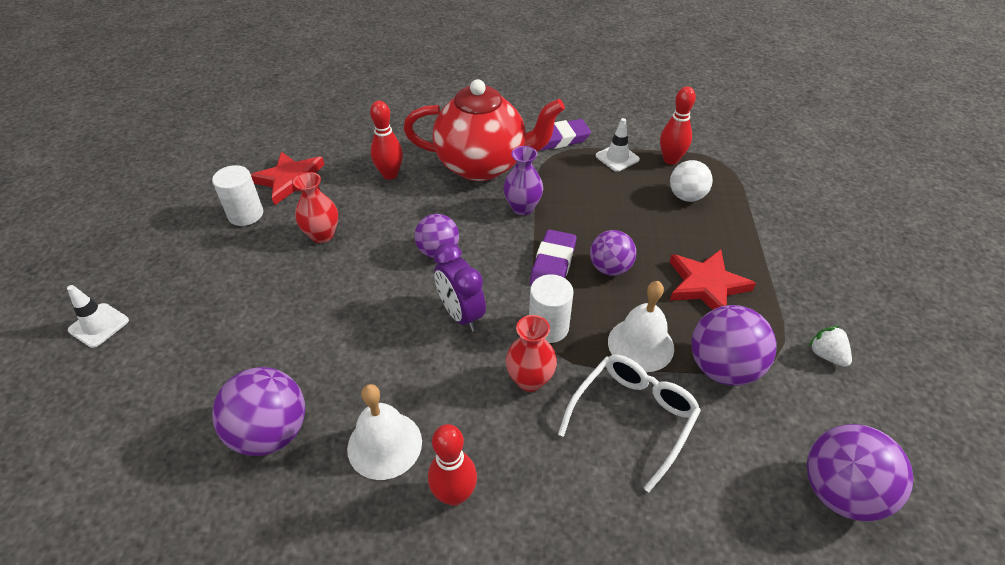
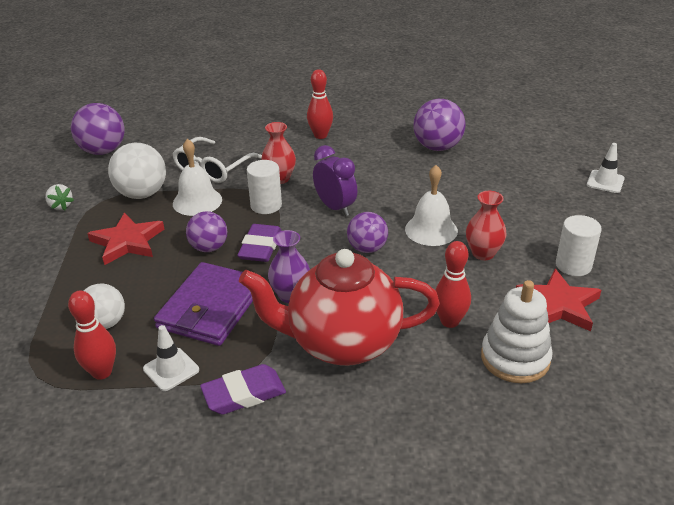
camera: 175 degrees right, 10 degrees down
(355, 146) = (515, 358): none -> white stacking toy
(384, 444) = (366, 148): white bell -> white bell (431, 230)
(595, 202) = (211, 308): none -> purple wallet
(722, 368) = (142, 194): purple ball -> white ball

